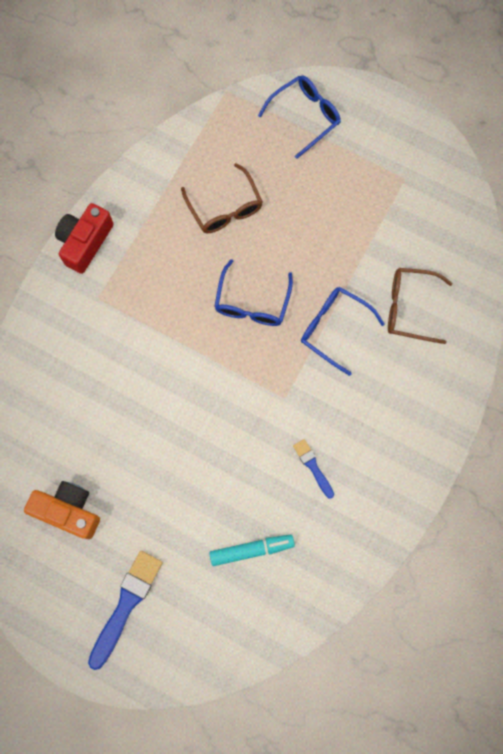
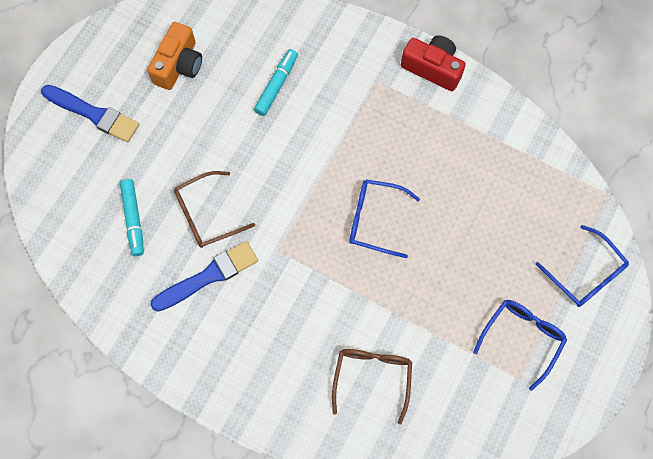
camera: 90 degrees right, 5 degrees down
(98, 402) = (276, 85): none -> turquoise marker
(225, 208) = (475, 193): brown glasses -> brown glasses (207, 215)
(313, 466) = (208, 276): blue brush -> blue brush, size x1.82
(334, 328) = (348, 299): blue glasses -> blue glasses (522, 338)

